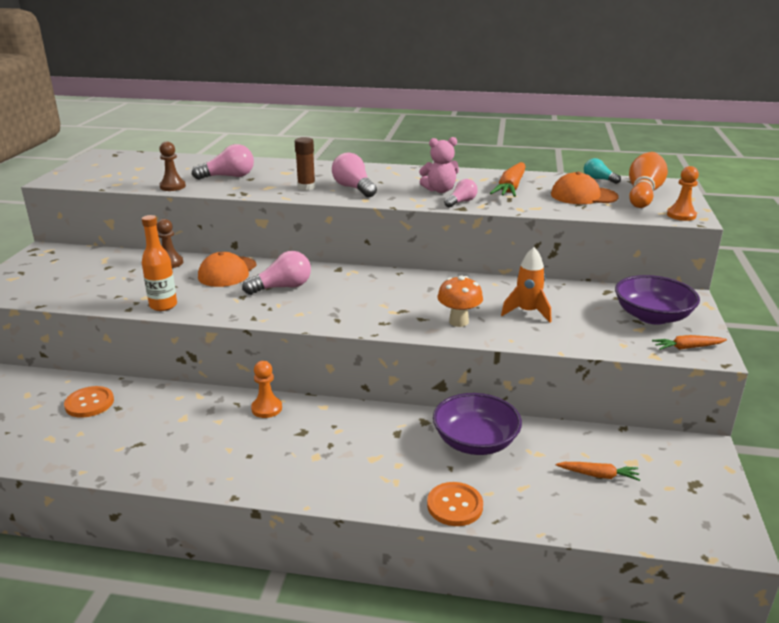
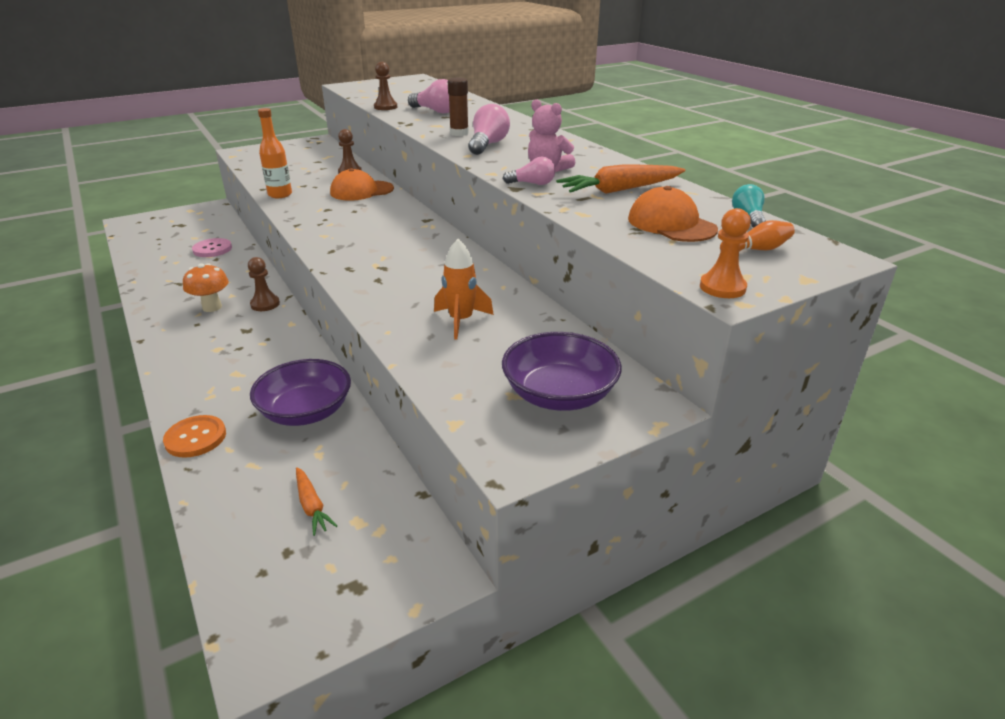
camera: 50 degrees right, 5 degrees up
(89, 403) = (212, 249): orange button -> pink button
(266, 408) = (265, 304): orange pawn -> brown pawn
(282, 287) = (361, 215): pink light bulb -> none
(458, 322) = (393, 296): orange mushroom -> orange mushroom (212, 307)
(643, 193) = (756, 250): orange bowling pin -> orange bowling pin, size x0.50
(687, 348) = (505, 441): orange carrot -> none

